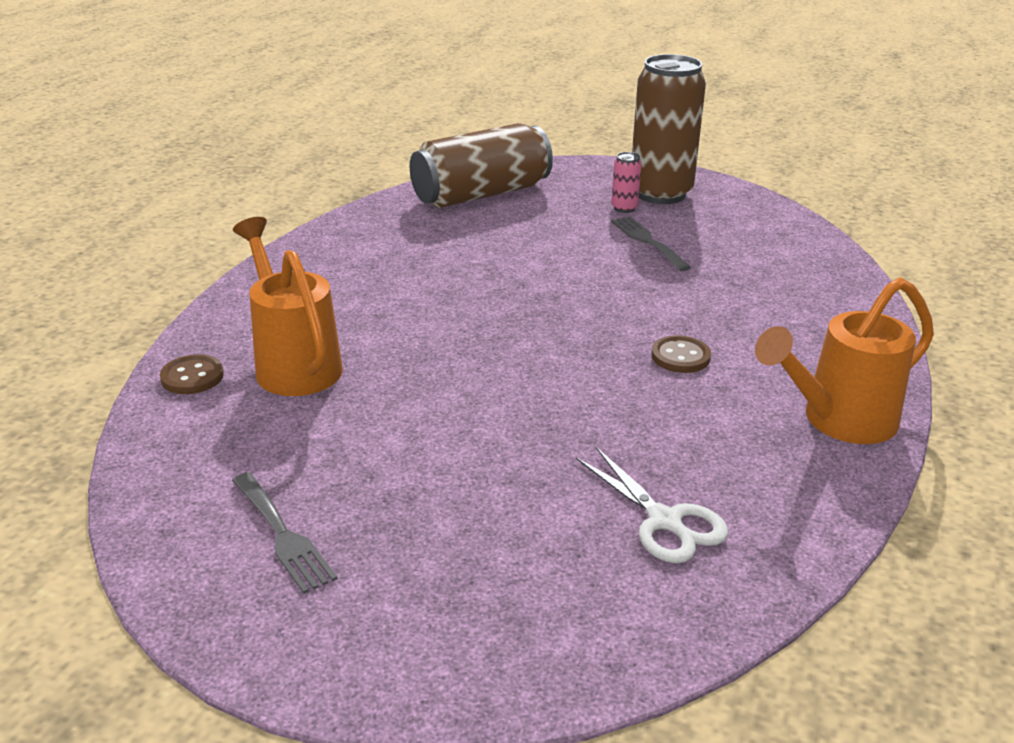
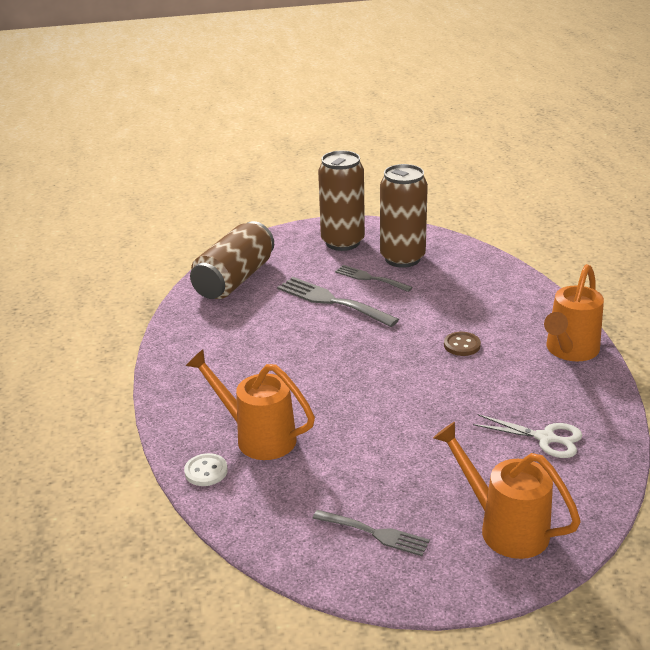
camera: 30 degrees left, 0 degrees up
(192, 377) = (206, 471): brown button -> white button
(459, 613) = (505, 527): none -> orange watering can
(567, 251) = (332, 301): none -> grey fork
(624, 208) = (332, 260): pink can -> none
(719, 233) = (402, 258): none -> brown can

